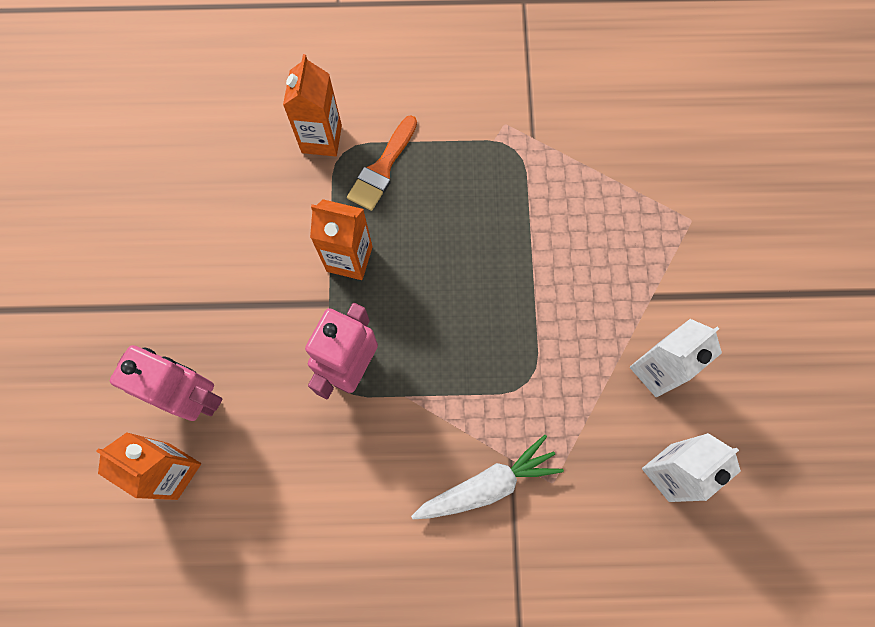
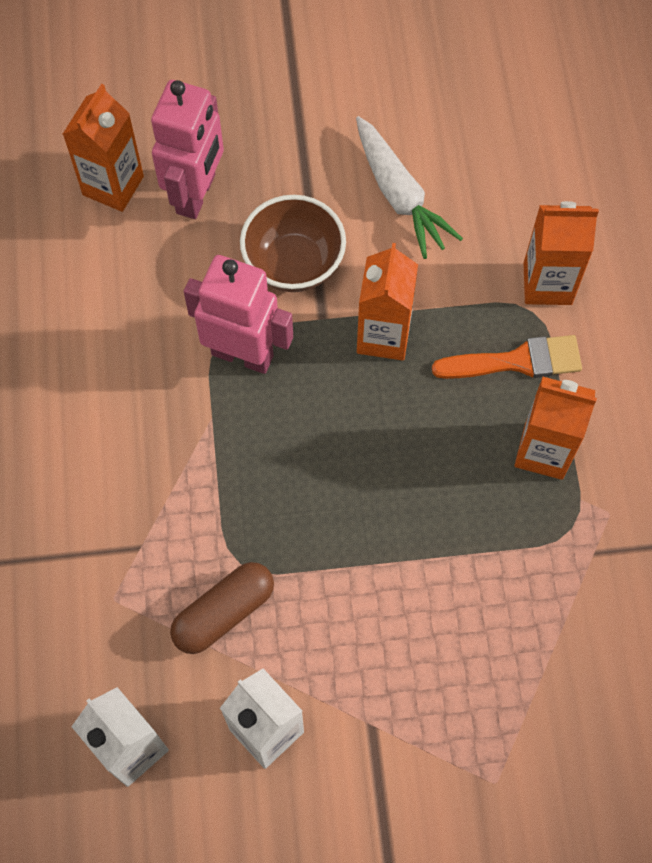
camera: 85 degrees right, 5 degrees down
(276, 322) = (294, 264): none -> brown bowl
(382, 168) = (516, 361): orange brush -> orange brush turned 150 degrees clockwise
(455, 159) = (543, 451): none -> orange carton
(488, 485) = (108, 522): white carrot -> white carrot (399, 195)
(567, 396) = (224, 613): none -> brown capsule

